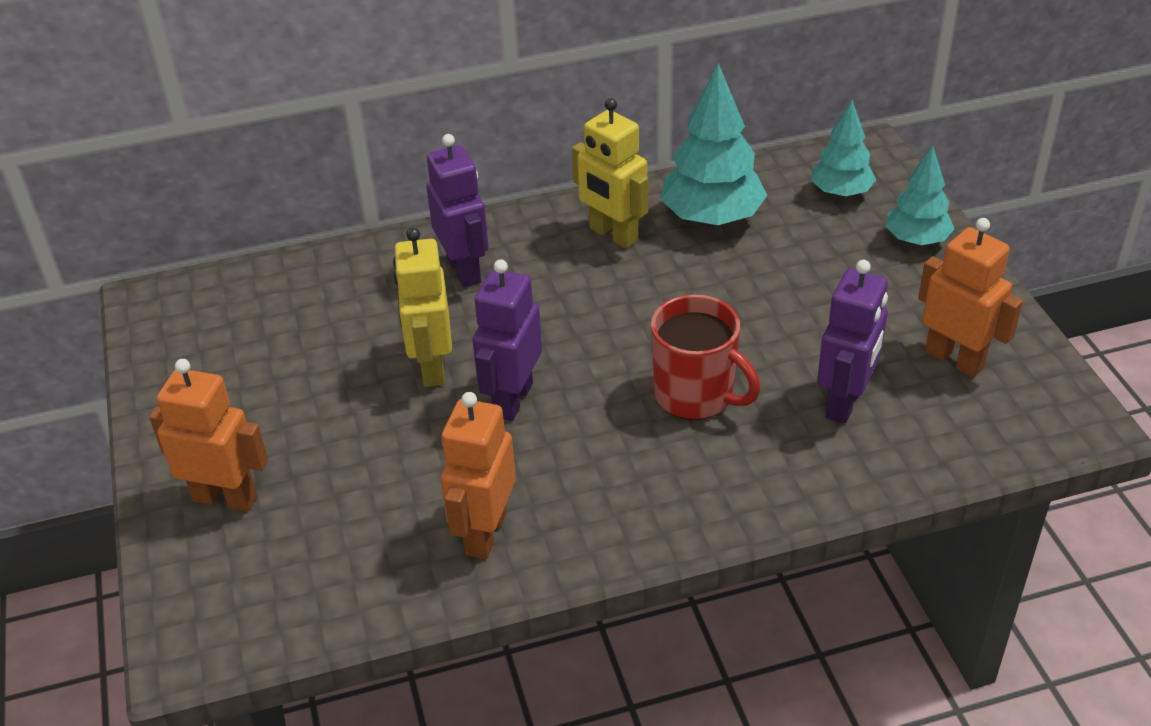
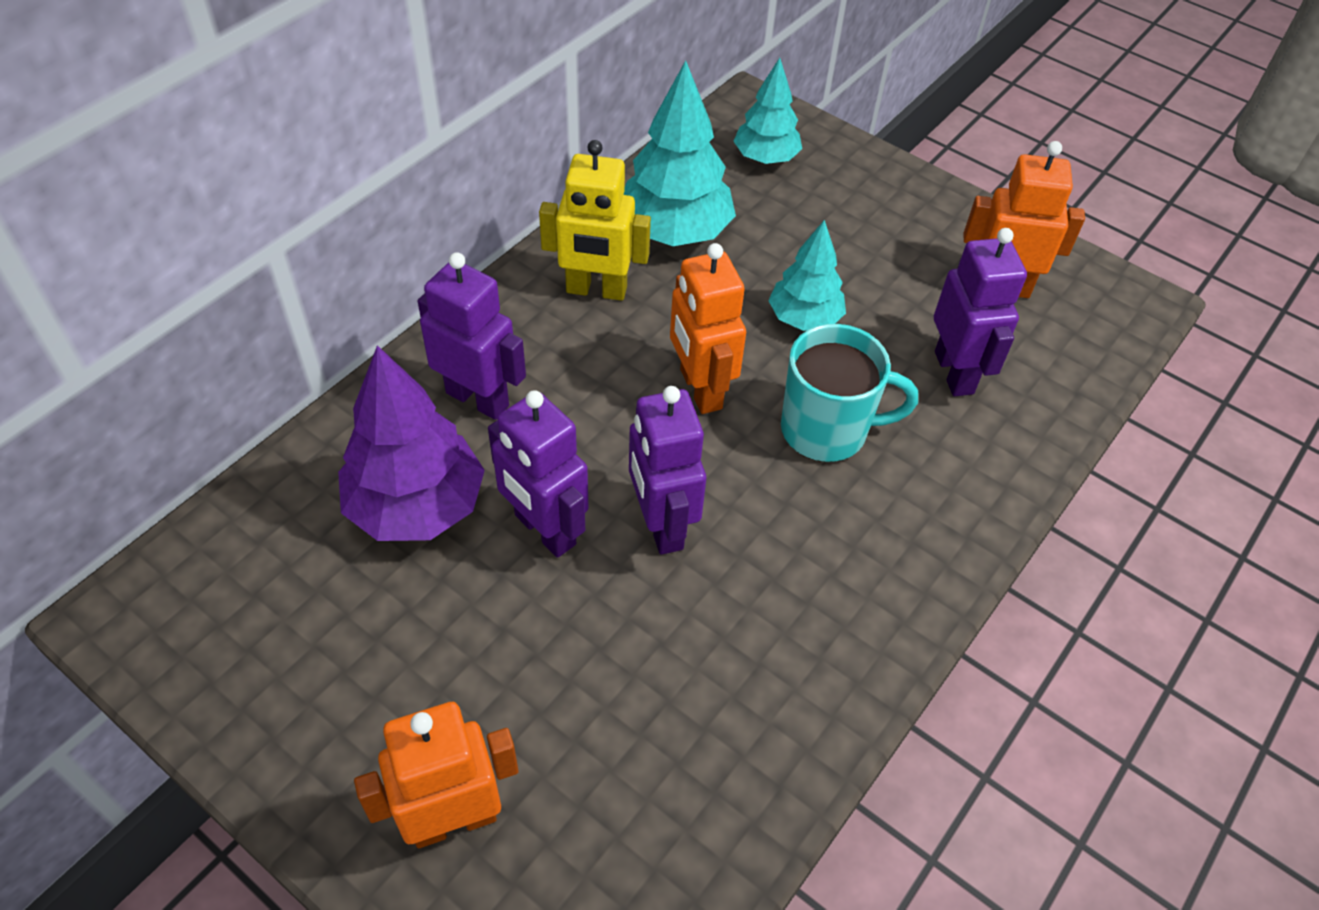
camera: 40 degrees left, 10 degrees up
(366, 317) = (416, 506): none -> purple tree
(432, 367) = (544, 530): yellow robot -> purple robot
(485, 533) = (769, 692): orange robot -> orange robot (700, 389)
(696, 395) = (827, 430): red mug -> turquoise mug
(916, 240) = (869, 181): turquoise tree -> turquoise tree (804, 319)

